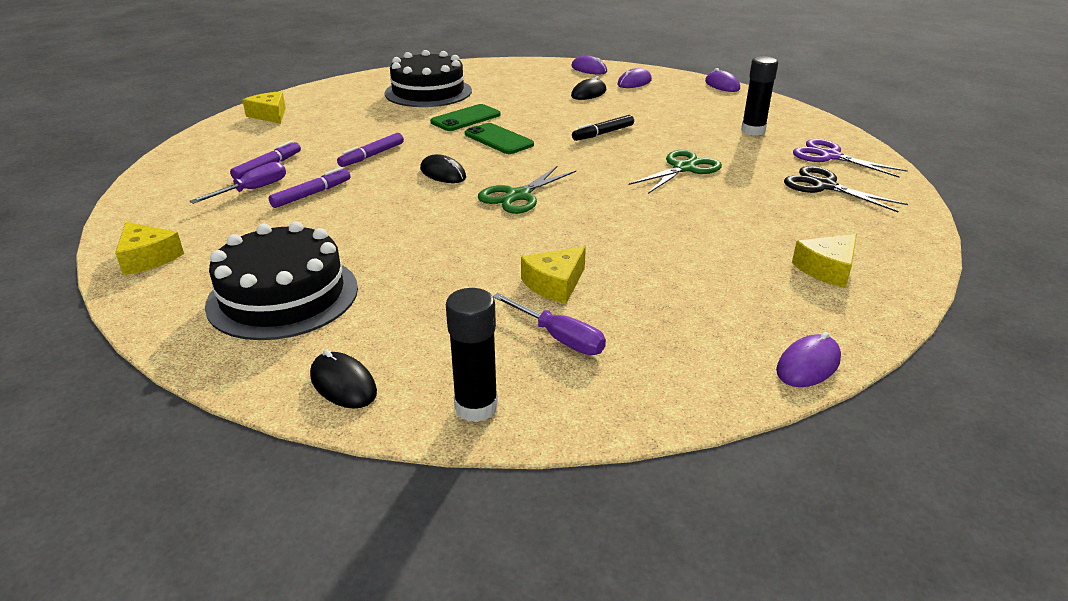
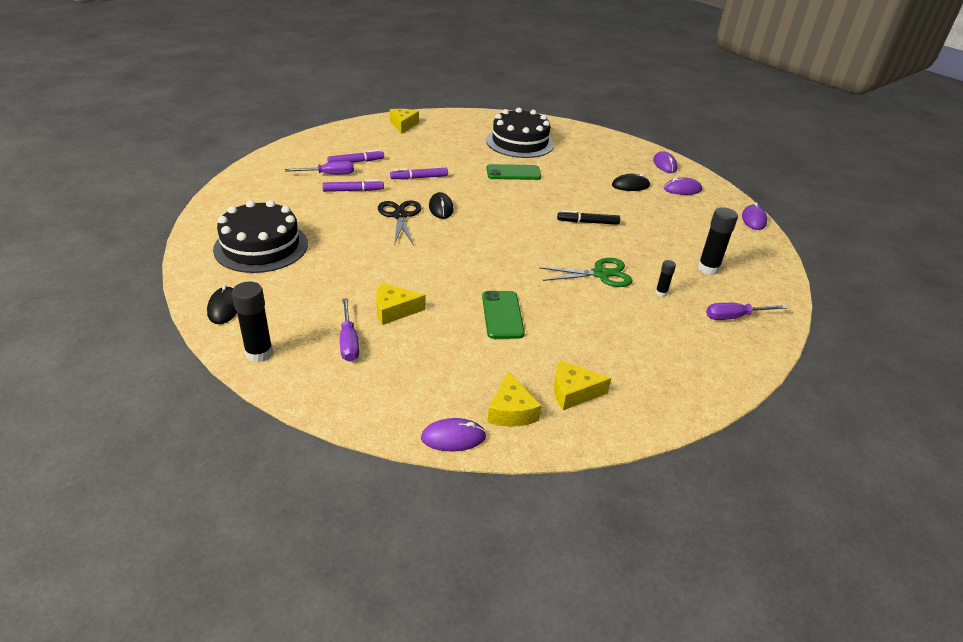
camera: 35 degrees right, 5 degrees up
(148, 258) = (234, 195): yellow cheese -> yellow cheese (511, 411)
(498, 139) = (510, 198): green phone -> green phone (502, 315)
(518, 196) = (461, 244): green scissors -> none
(752, 162) = (661, 293): none -> black glue stick
(824, 186) = (684, 337): black scissors -> black scissors (400, 216)
(830, 156) = (735, 317): purple scissors -> purple screwdriver

